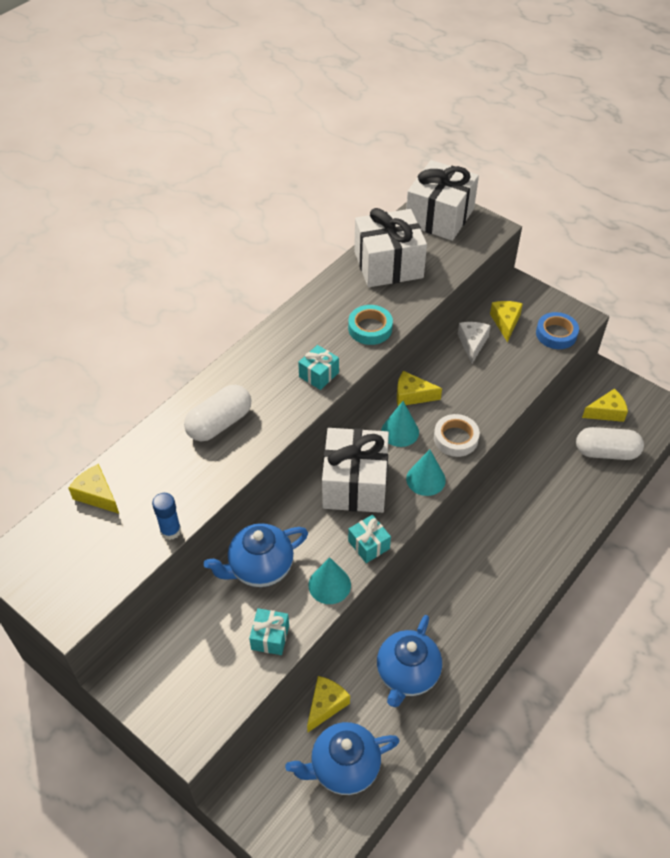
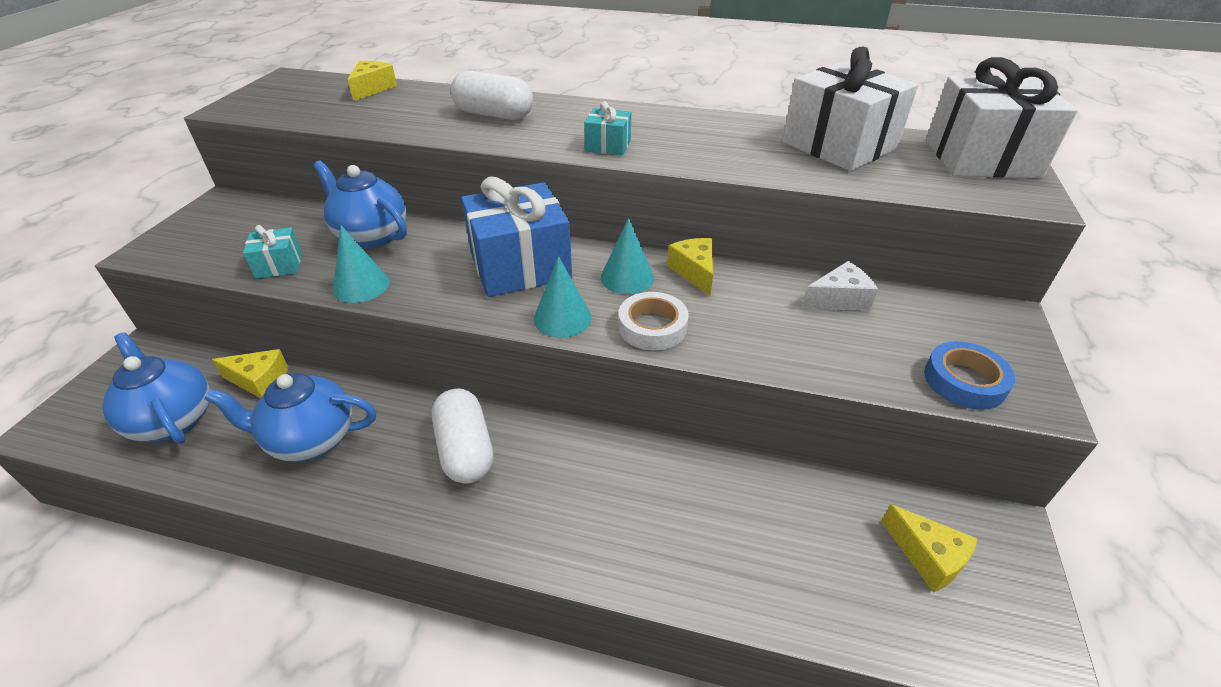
camera: 65 degrees right, 10 degrees down
(170, 531) = (339, 125): blue glue stick -> none
(355, 484) = (520, 266): white gift -> blue gift
(369, 545) = (431, 299): turquoise gift -> none
(370, 328) = (715, 158): turquoise tape -> none
(505, 322) = (918, 320): yellow cheese -> none
(606, 452) = (838, 581): white capsule -> white capsule (465, 450)

